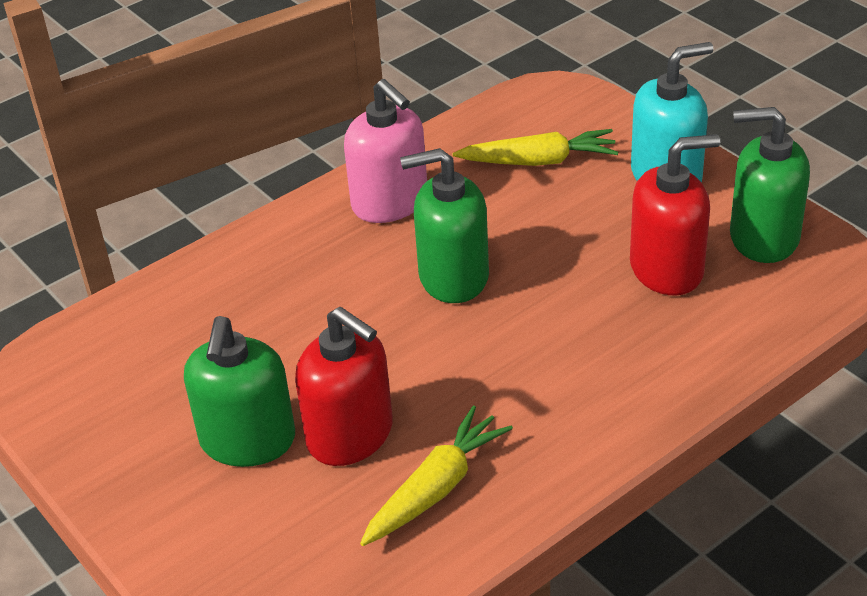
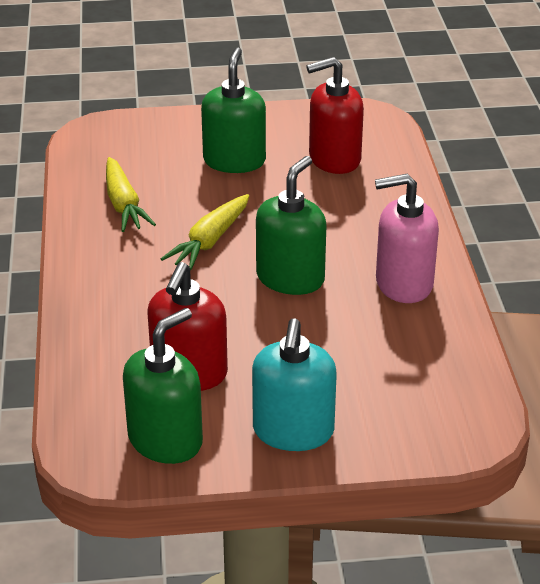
camera: 120 degrees right, 5 degrees down
(247, 441) = (234, 161): green soap dispenser -> green soap dispenser turned 60 degrees clockwise
(350, 435) = (197, 192): red soap dispenser -> red soap dispenser (334, 159)
(539, 161) = (382, 374): yellow carrot -> yellow carrot (210, 241)

